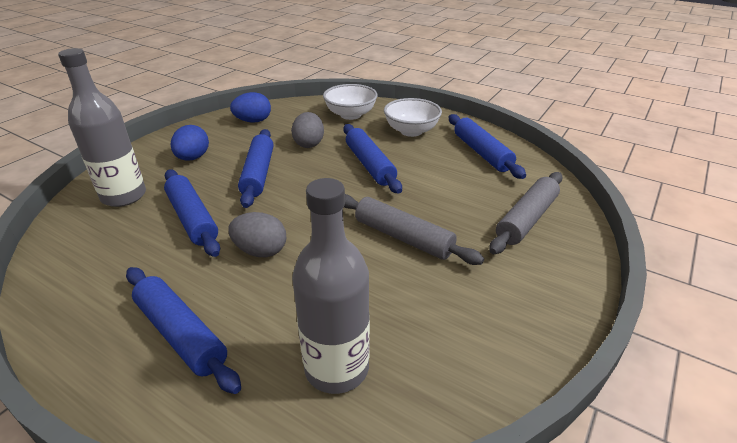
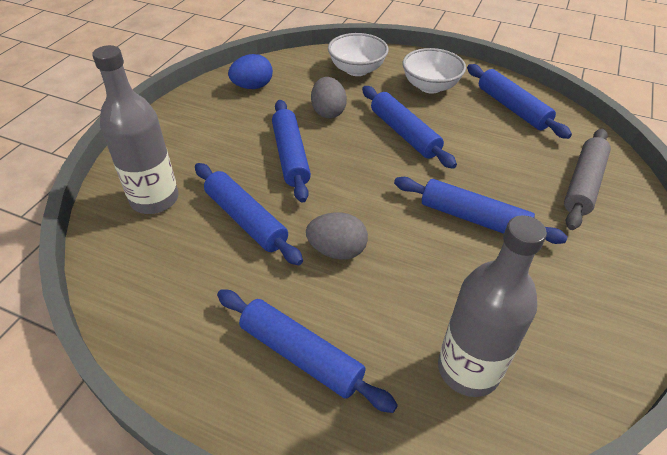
camera: 10 degrees left, 10 degrees up
(193, 158) = (208, 142): blue egg -> none
(403, 237) = (473, 218): grey rolling pin -> blue rolling pin

